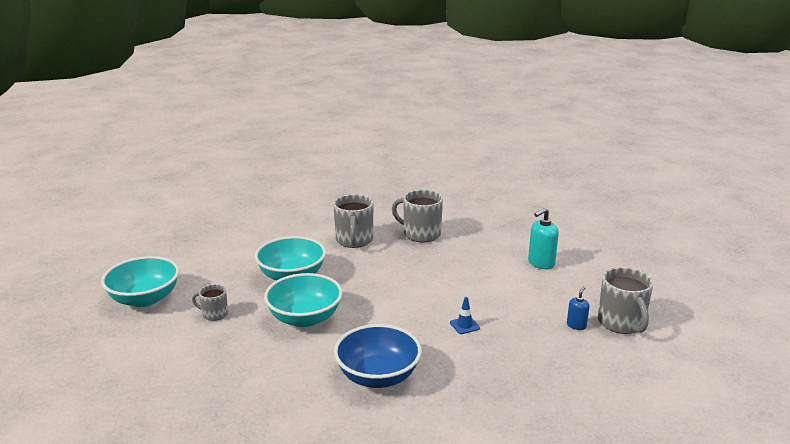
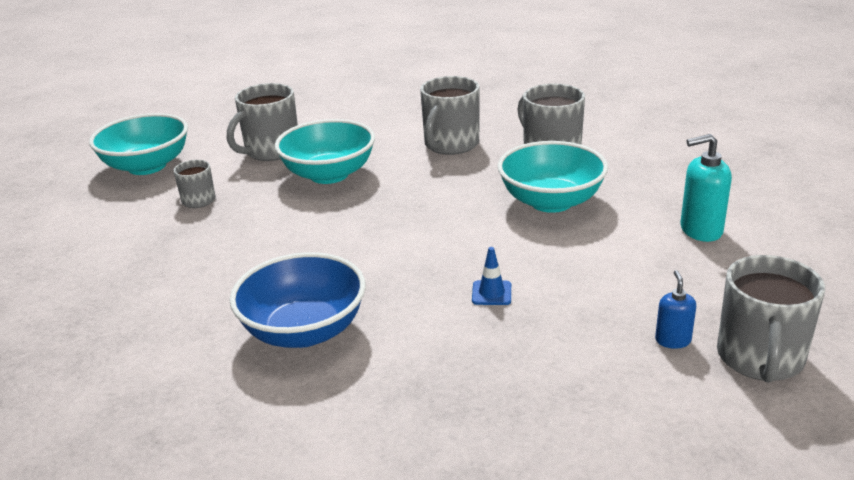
camera: 30 degrees right, 5 degrees up
(232, 268) = (271, 151): none -> grey mug
(305, 318) = (292, 230): turquoise bowl -> turquoise bowl (551, 201)
(576, 325) = (672, 340): blue soap dispenser -> blue soap dispenser turned 60 degrees counterclockwise

